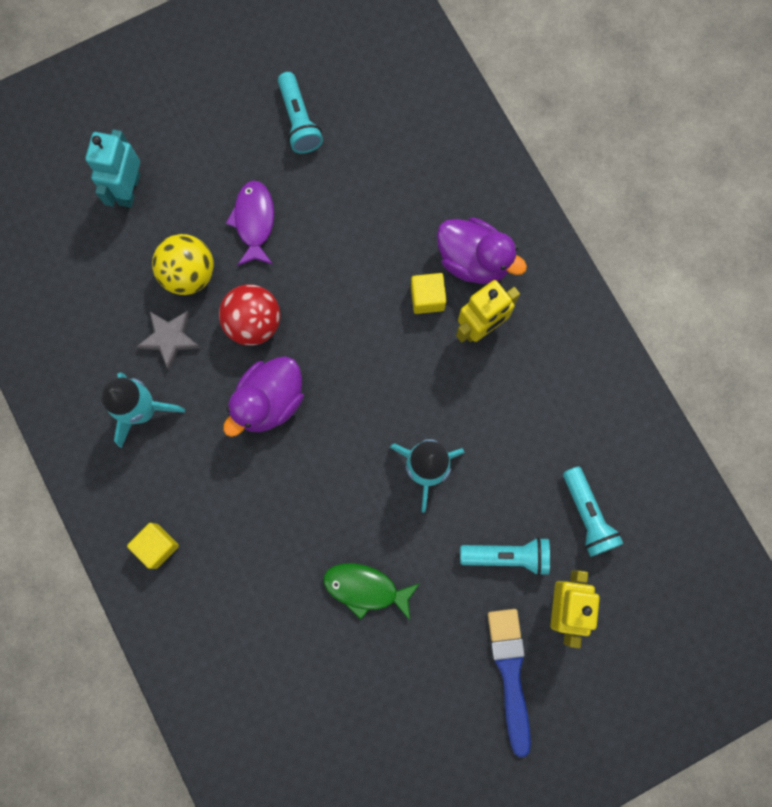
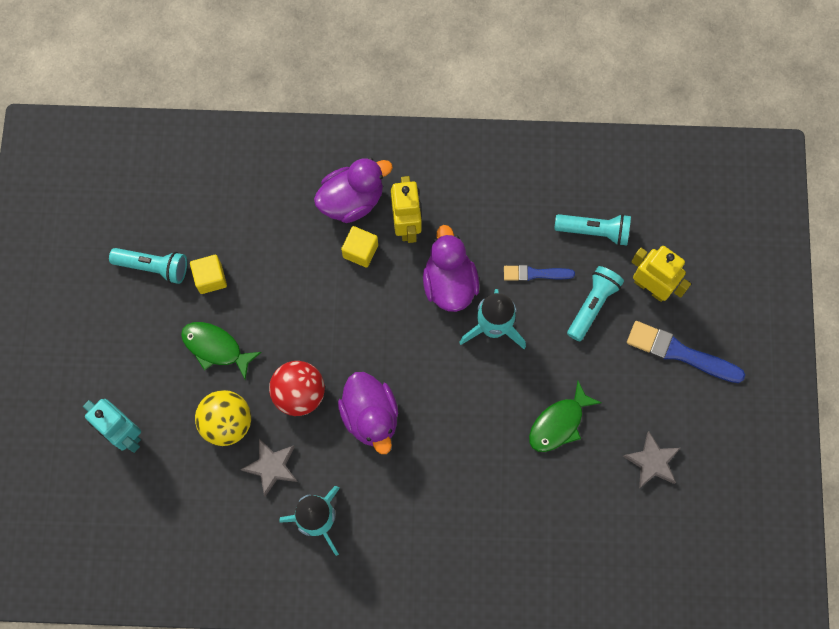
camera: 60 degrees left, 5 degrees down
(157, 546) = (435, 567): yellow cube -> yellow cube (210, 278)
(254, 221) = (215, 348): purple fish -> green fish
(379, 705) = (652, 462): none -> grey star
(445, 401) = (449, 283): none -> purple duck
(506, 480) = (535, 274): none -> blue brush

